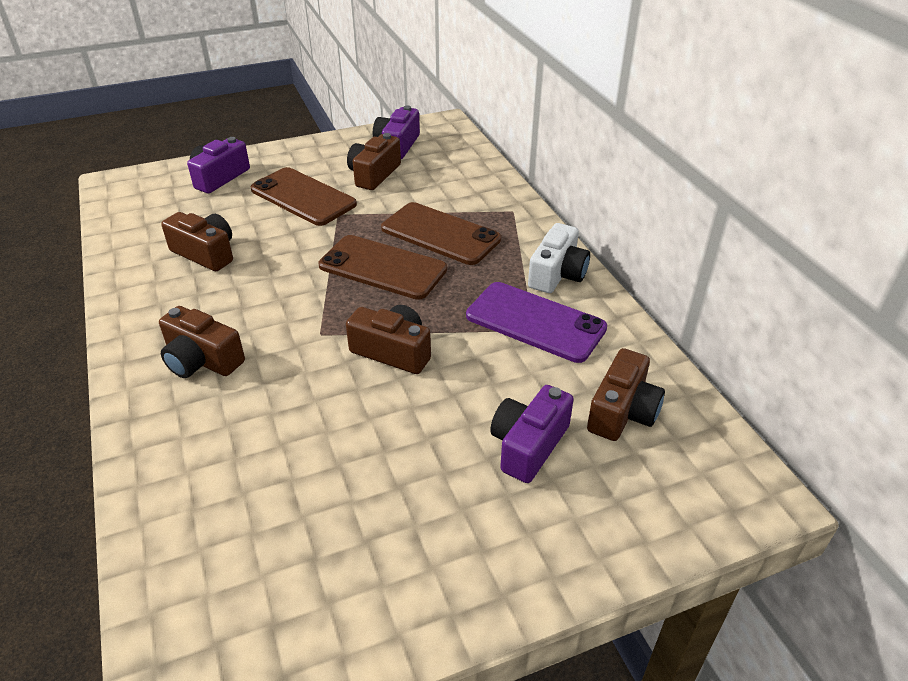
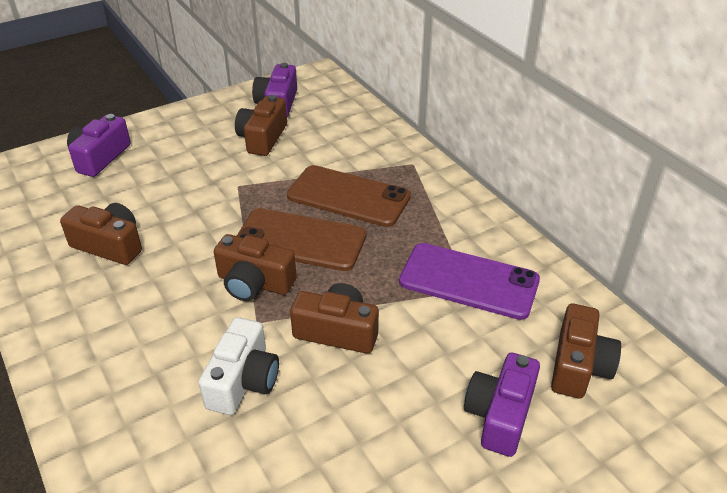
camera: 10 degrees left, 0 degrees up
(202, 360) = (139, 368): brown camera -> brown camera (254, 283)
(303, 197) = (196, 170): brown phone -> none
(557, 274) = (475, 227): white camera -> white camera (243, 381)

